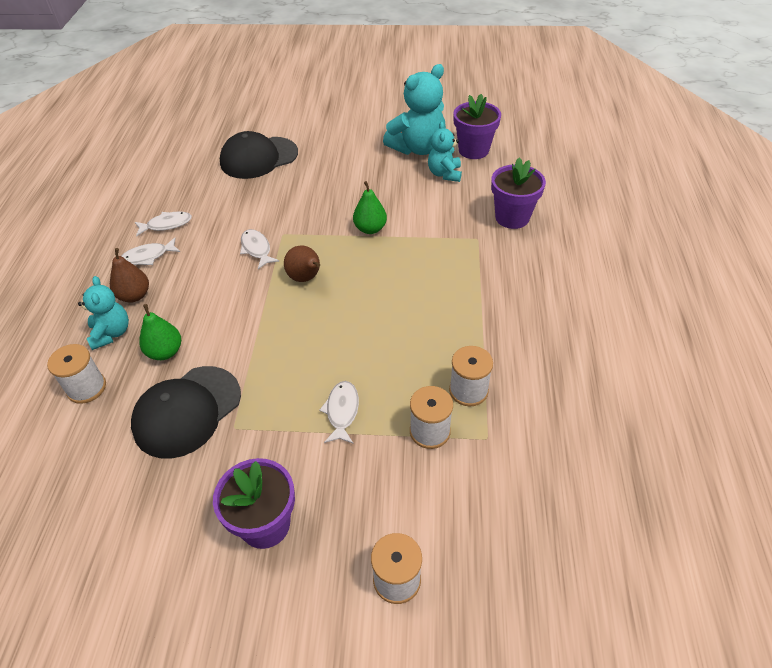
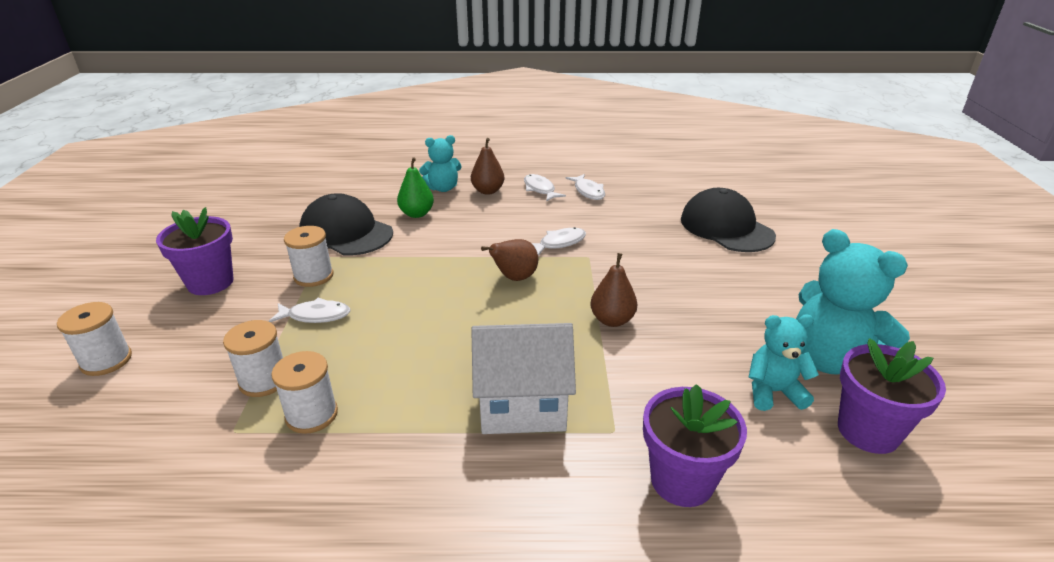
camera: 85 degrees right, 15 degrees down
(86, 388) = (385, 188): white spool -> white spool (313, 276)
(370, 229) = (612, 320): green pear -> brown pear
(458, 277) = (522, 406): none -> white house

